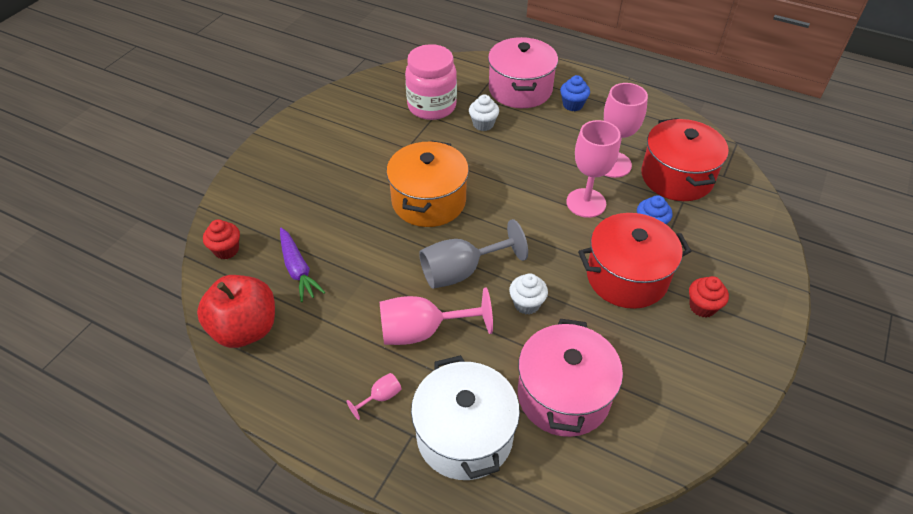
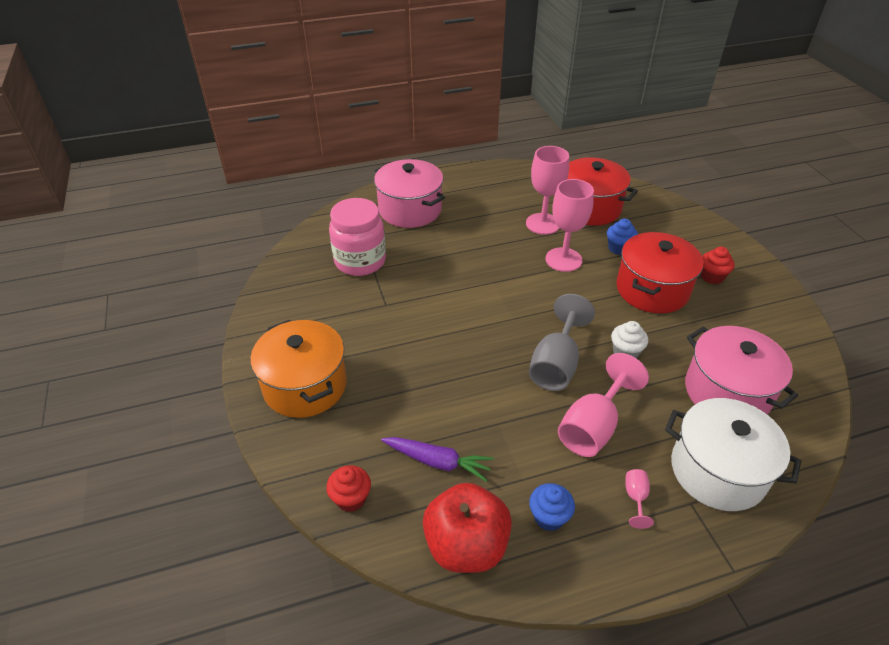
camera: 45 degrees left, 5 degrees down
(428, 201) = (461, 332): orange pot -> orange pot (305, 385)
(483, 124) = (419, 250): white cupcake -> none
(573, 105) = (461, 199): blue cupcake -> blue cupcake (549, 517)

